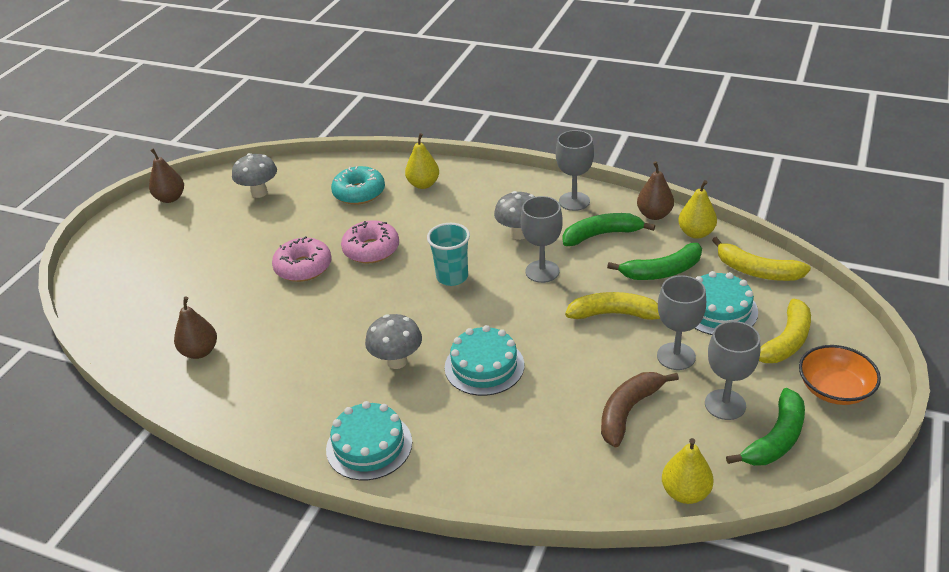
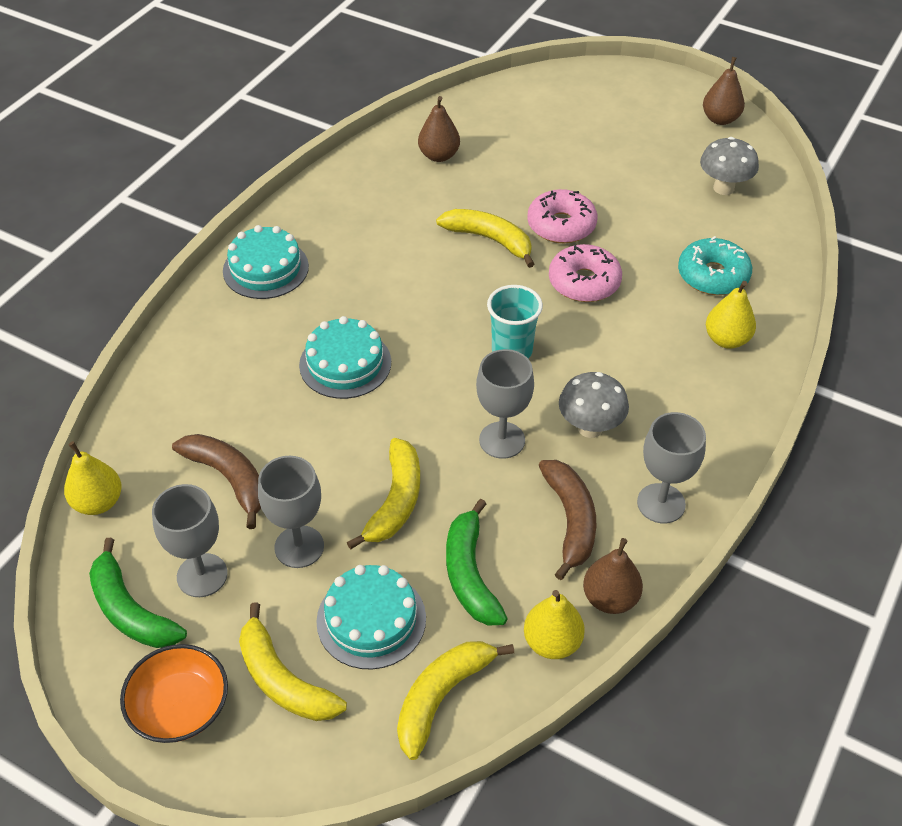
camera: 95 degrees right, 10 degrees up
(322, 304) = (490, 240): none -> yellow banana
(397, 361) = (377, 294): grey mushroom -> none
(601, 235) = (570, 521): green banana -> brown banana

